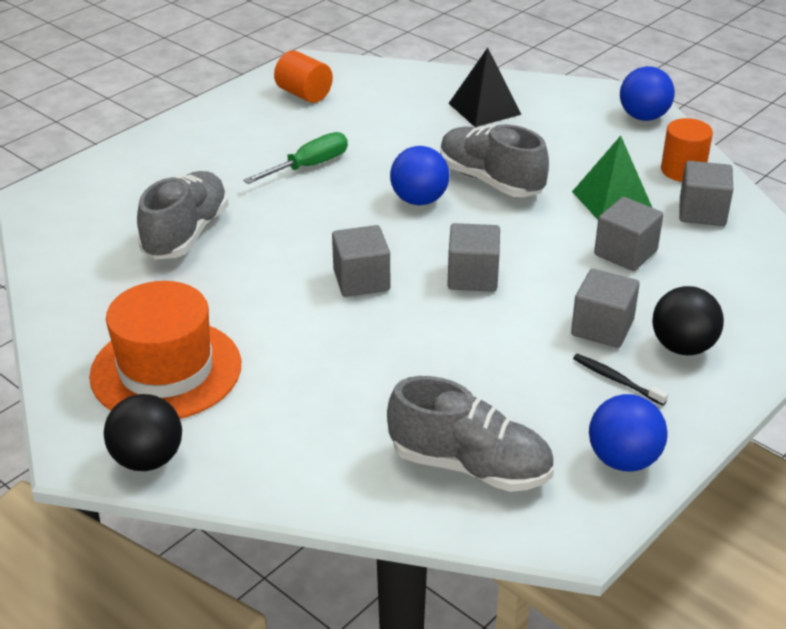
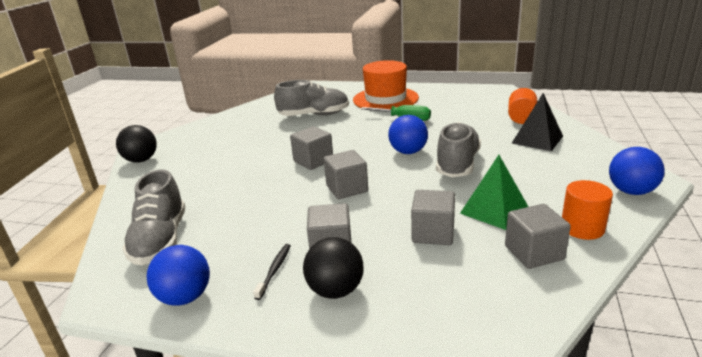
camera: 65 degrees right, 10 degrees down
(166, 370) = (207, 144): orange hat -> orange hat (385, 99)
(304, 94) = (469, 98): orange cylinder -> orange cylinder (521, 118)

